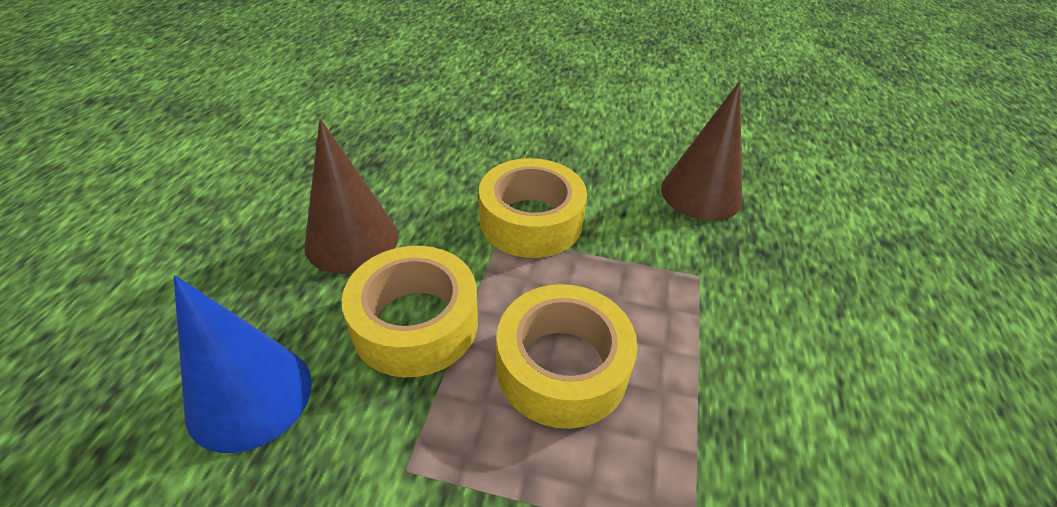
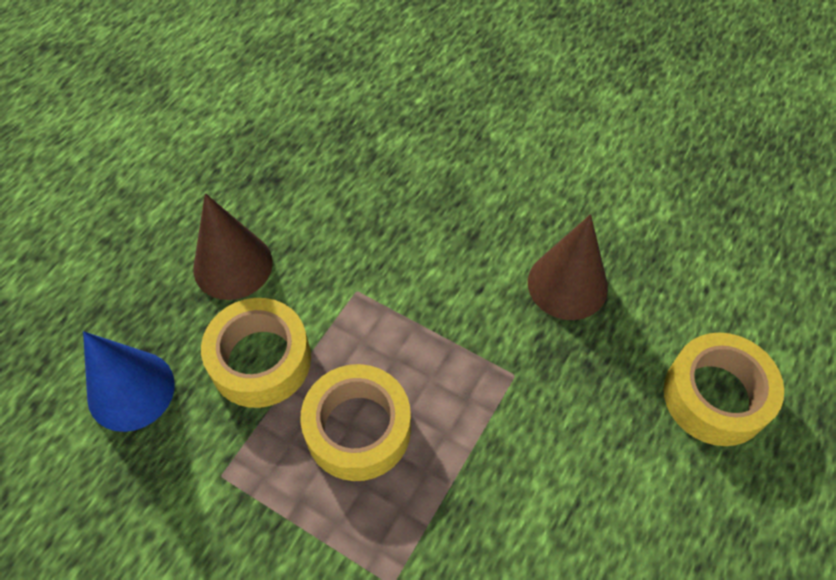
camera: 20 degrees right, 15 degrees up
(531, 221) = (390, 280): yellow tape -> yellow tape (715, 396)

